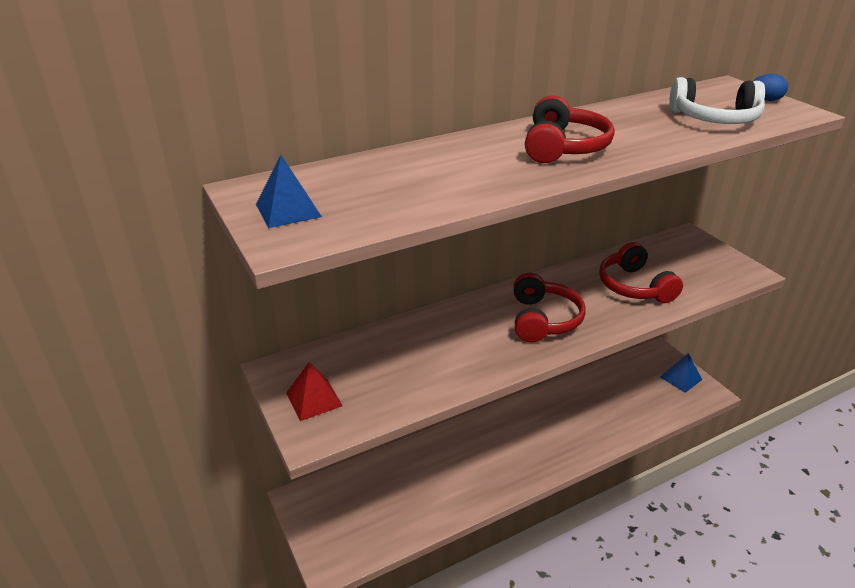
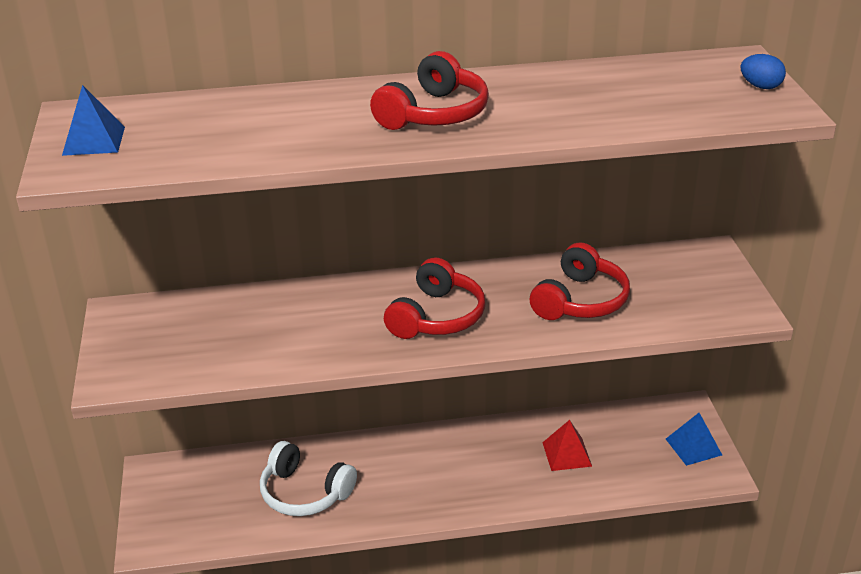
camera: 20 degrees right, 0 degrees up
(314, 399) = (135, 347): red pyramid -> red pyramid (567, 454)
(634, 286) = (580, 301): red headphones -> red headphones turned 150 degrees counterclockwise
(714, 119) = (657, 103): white headphones -> white headphones (304, 493)

